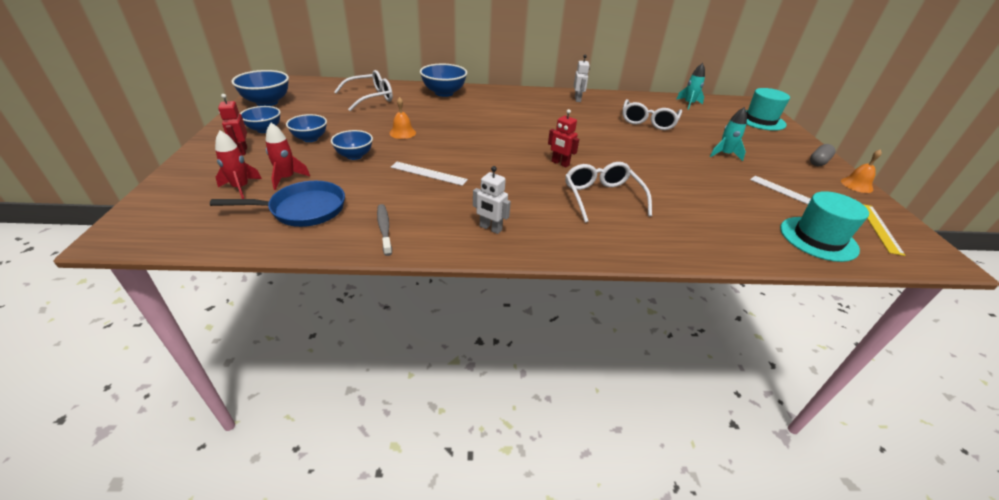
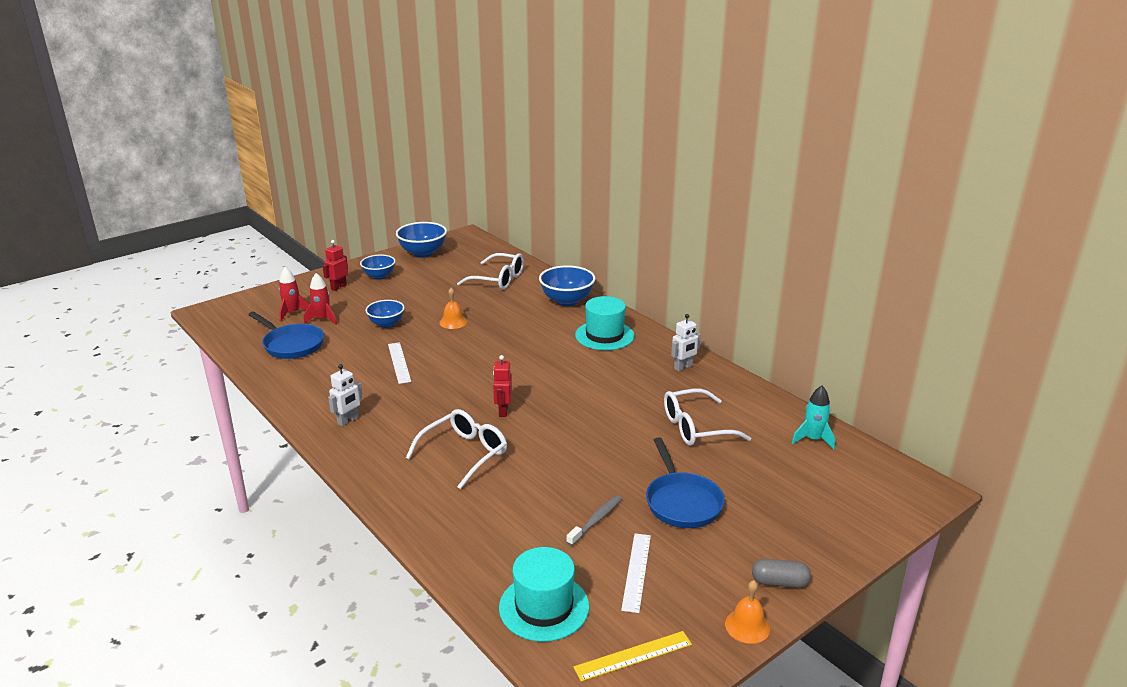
camera: 55 degrees right, 10 degrees down
(310, 138) = (389, 297): blue bowl -> none
(384, 229) = (300, 382): grey toothbrush -> grey toothbrush (596, 520)
(490, 228) = (348, 421): white robot -> white robot turned 135 degrees counterclockwise
(724, 154) = (682, 502): turquoise rocket -> blue pan
(760, 120) = (859, 508): turquoise hat -> turquoise hat (604, 335)

